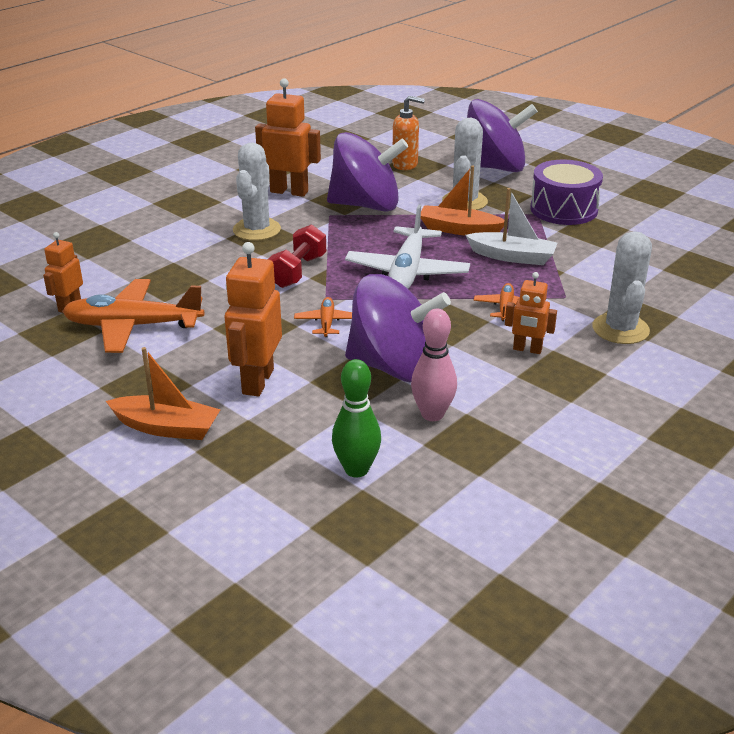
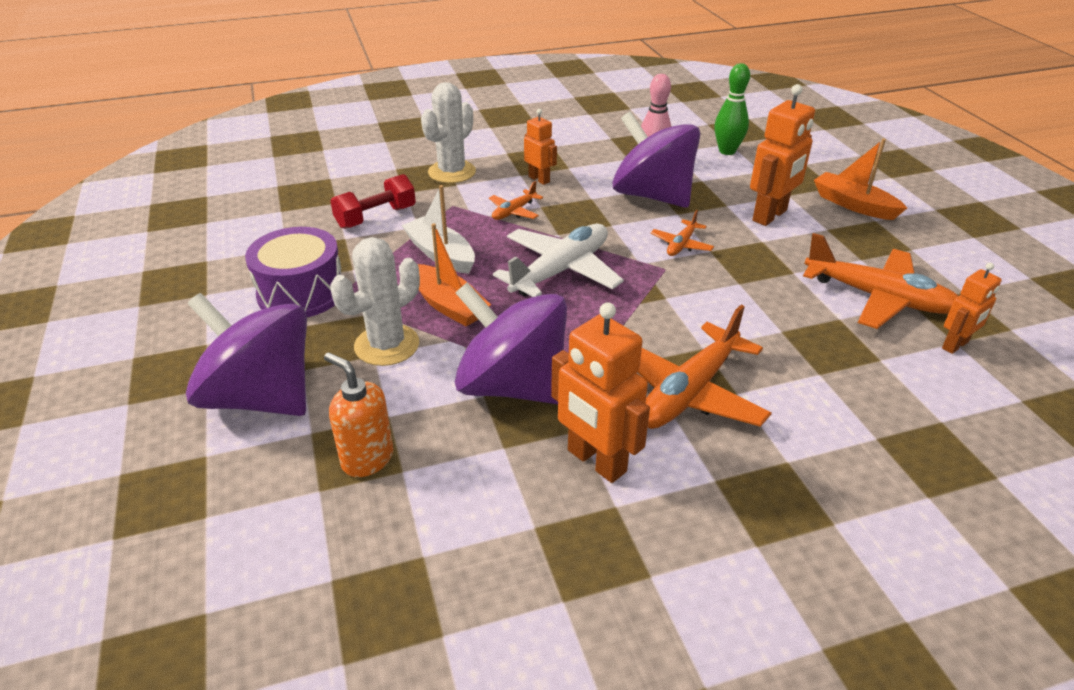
camera: 150 degrees left, 5 degrees up
(256, 230) = (689, 392): white cactus -> orange plane
(298, 271) = (674, 308): red dumbbell -> red dumbbell (376, 217)

